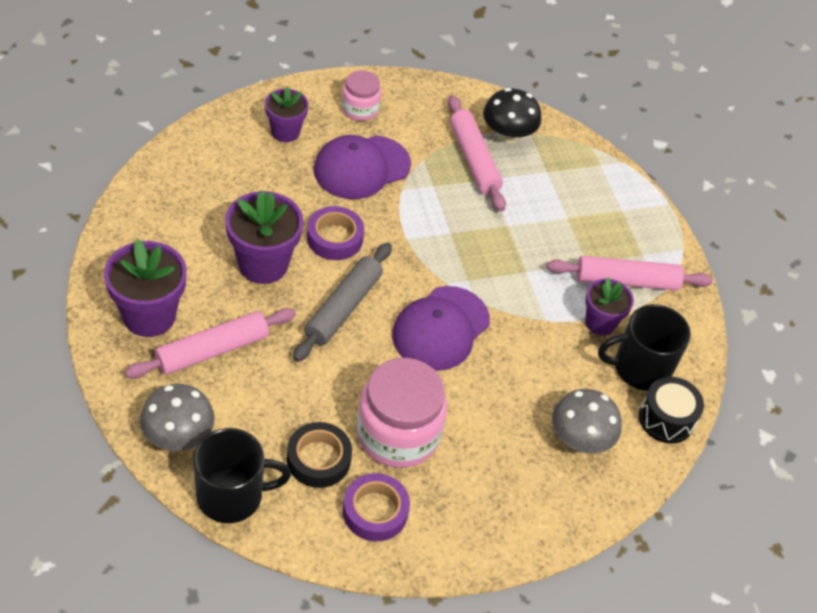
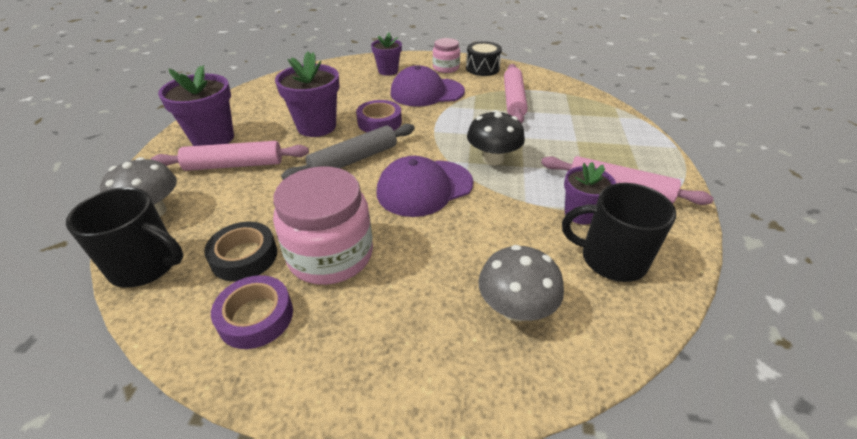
camera: 30 degrees right, 10 degrees down
(507, 135) = (547, 92): black mushroom -> black mushroom (493, 159)
(666, 419) = (629, 314): black drum -> black drum (482, 68)

